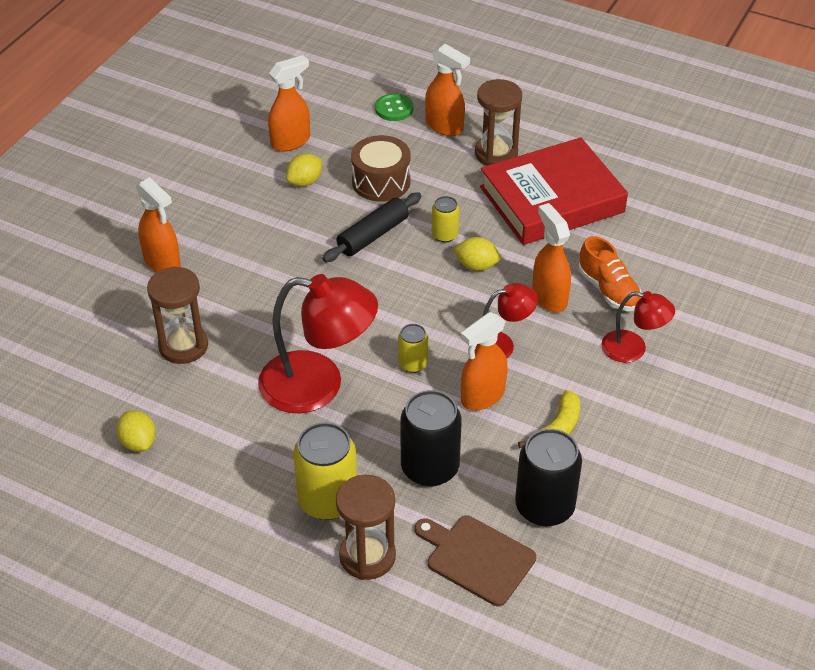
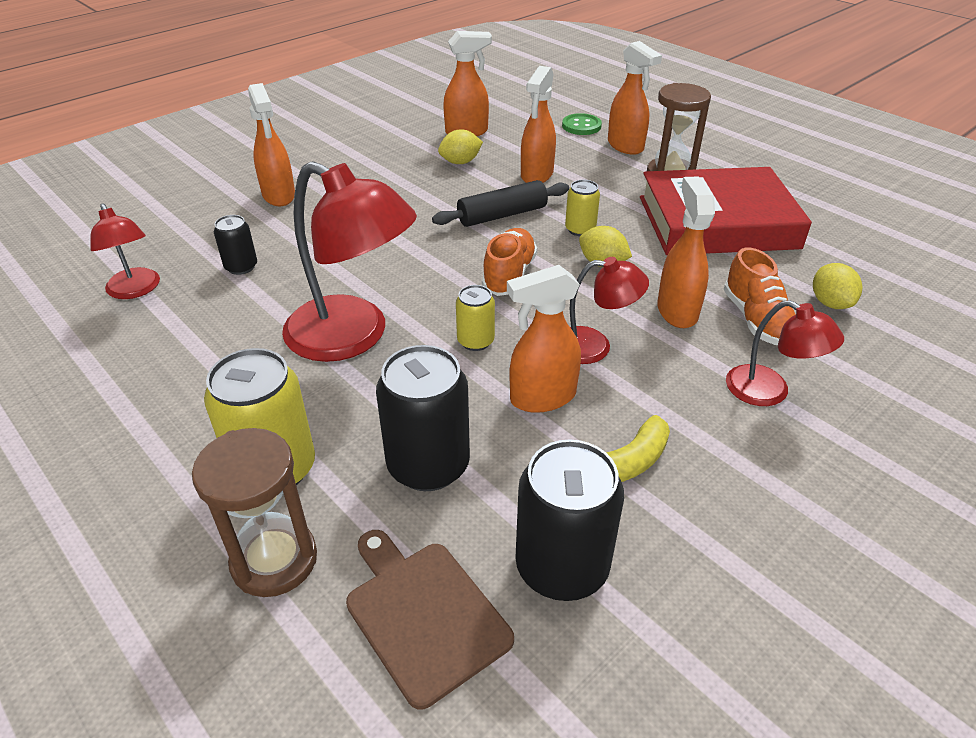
camera: 20 degrees right, 5 degrees down
(110, 391) = (136, 290): none -> red lamp
(138, 442) = (119, 345): yellow lemon -> yellow lemon (830, 303)
(183, 346) = (241, 267): brown hourglass -> black can
(381, 181) = (536, 175): brown drum -> orange spray bottle
(408, 296) = (509, 275): none -> orange shoe

